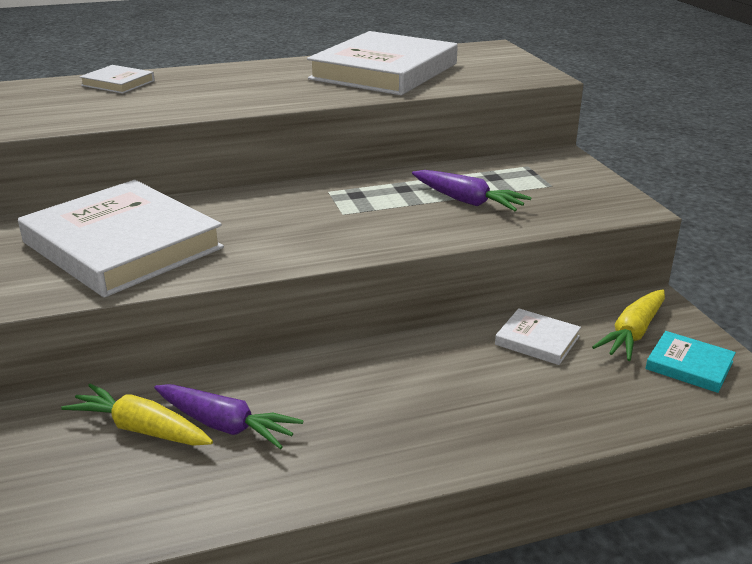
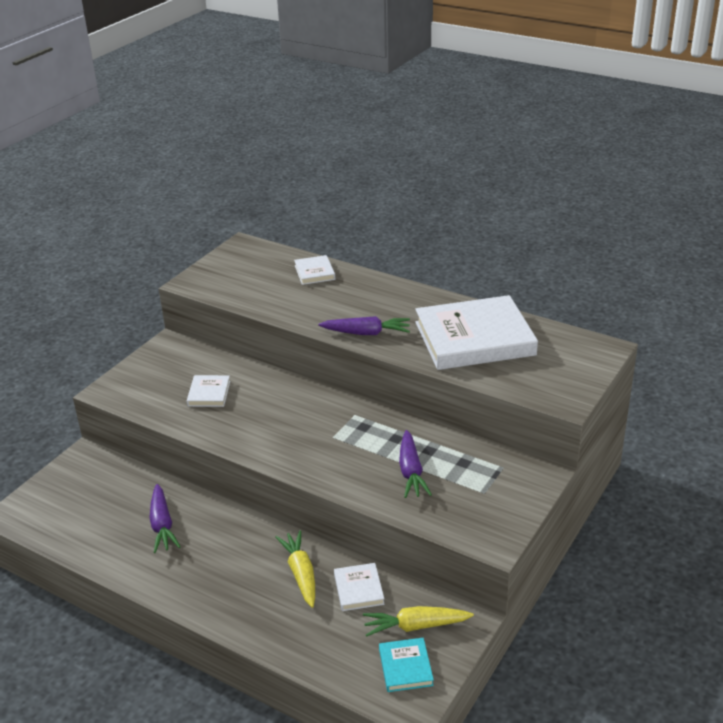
camera: 50 degrees right, 5 degrees up
(122, 245) = (209, 393): white book -> white book, size x0.43
(140, 429) = (134, 502): yellow carrot -> yellow carrot (300, 573)
(277, 98) = (367, 333): none -> purple carrot

